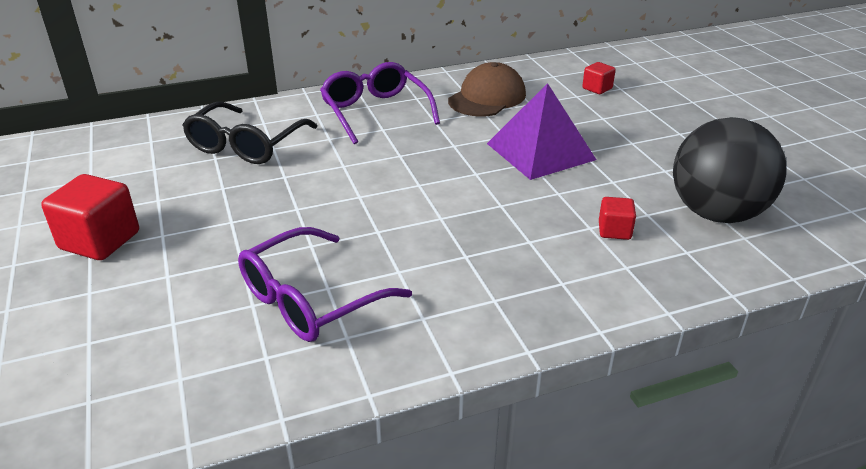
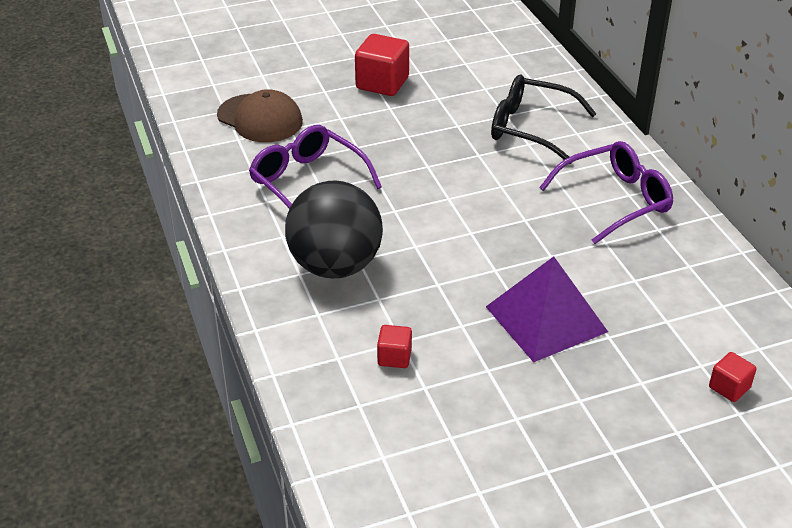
camera: 90 degrees right, 5 degrees up
(487, 97) = (673, 284): brown cap -> brown cap (260, 118)
(716, 213) = (426, 443): black ball -> black ball (335, 266)

